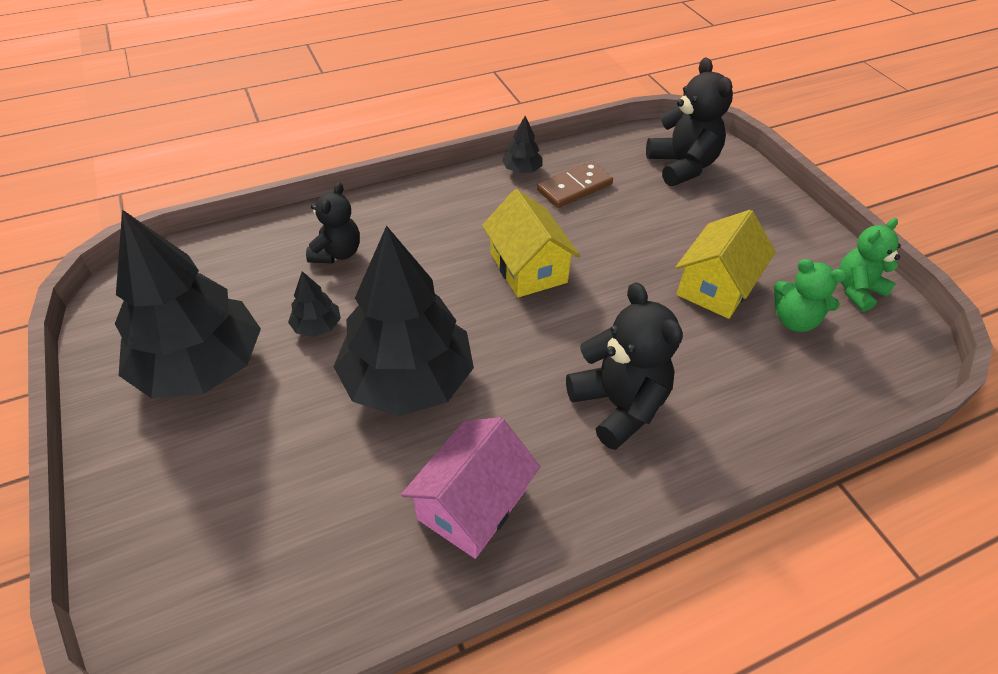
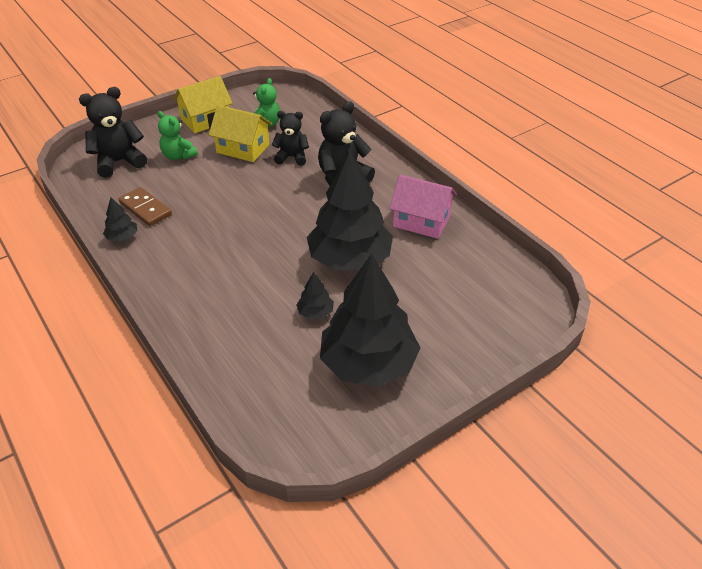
camera: 100 degrees left, 5 degrees down
(337, 253) = (236, 321): black teddy bear -> black teddy bear (292, 157)
(528, 268) = (238, 222): yellow house -> yellow house (205, 120)
(857, 290) = (238, 104): green teddy bear -> green teddy bear (178, 156)

